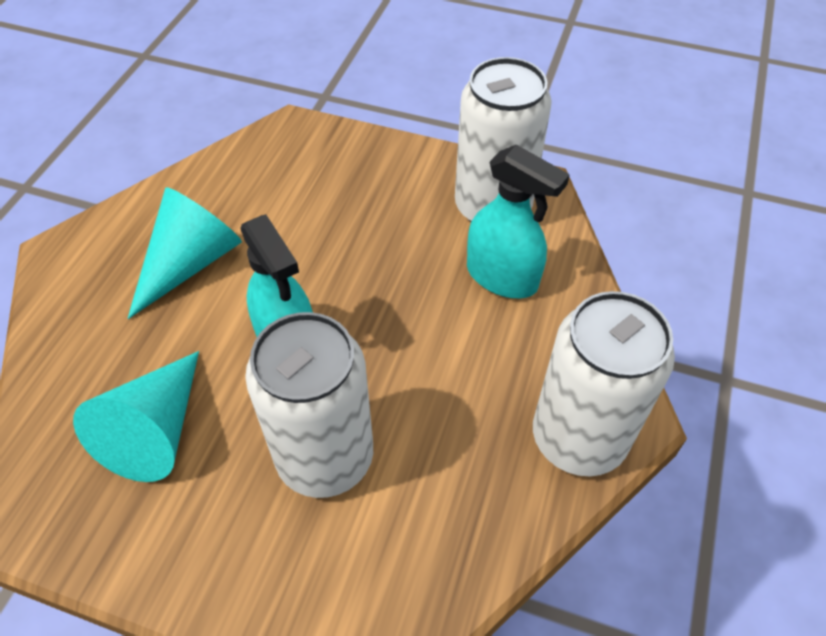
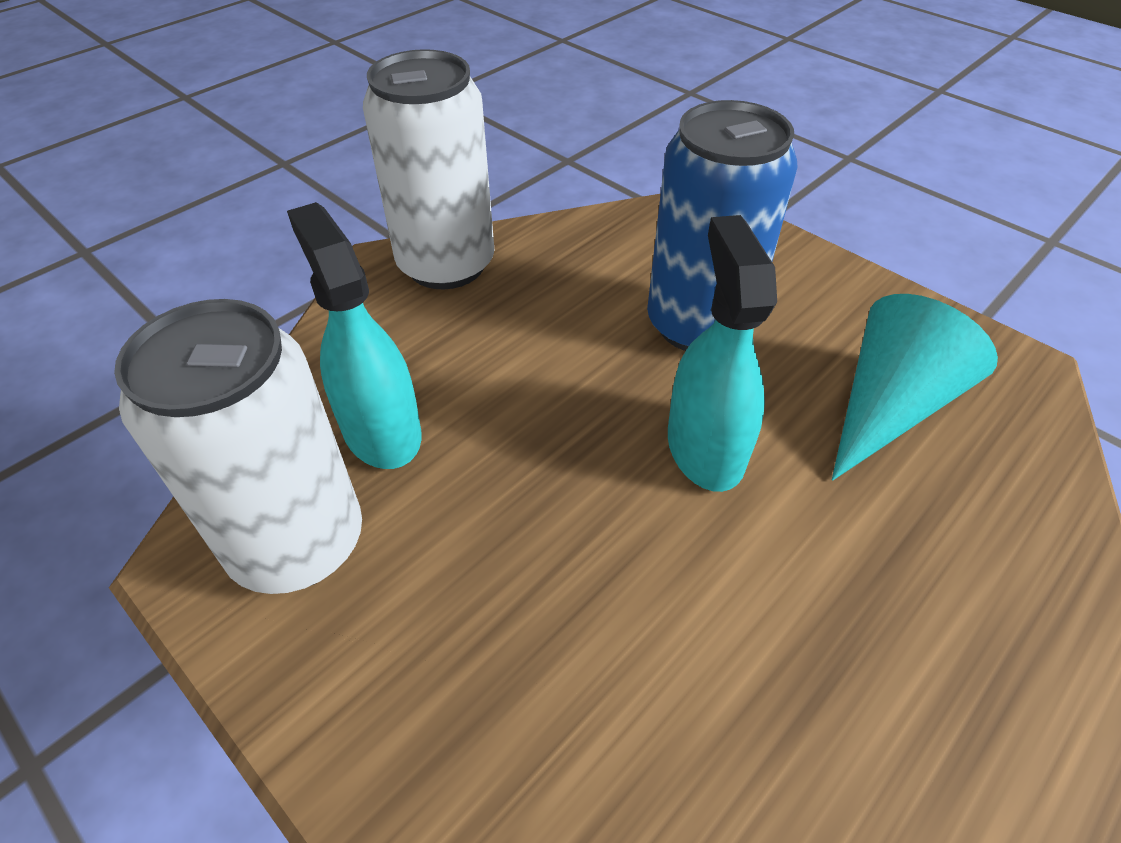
camera: 155 degrees left, 5 degrees down
(191, 263) = (837, 637): turquoise cone -> none
(325, 457) = (699, 324): white can -> blue can

